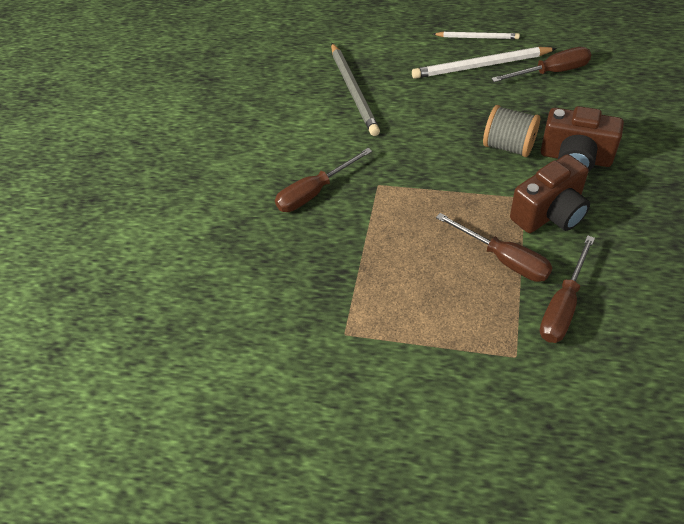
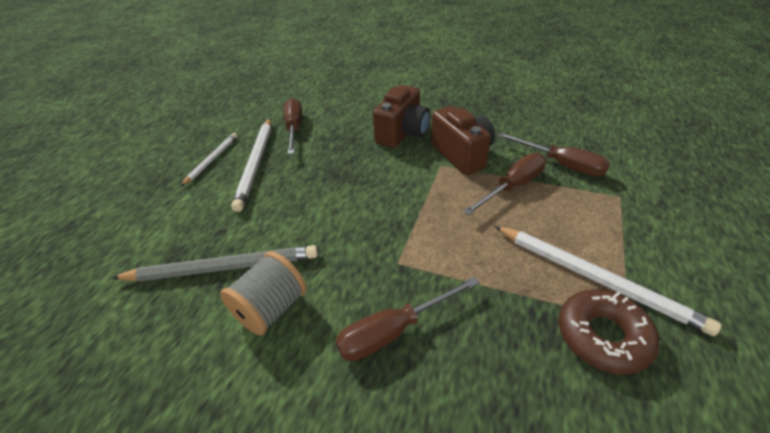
camera: 85 degrees left, 10 degrees down
(314, 192) = (394, 331): brown screwdriver -> brown screwdriver turned 90 degrees clockwise
(327, 314) = (602, 336): none -> brown donut
(386, 317) = (595, 278): none -> white pencil
(509, 146) = (375, 163): grey spool -> grey spool (271, 308)

